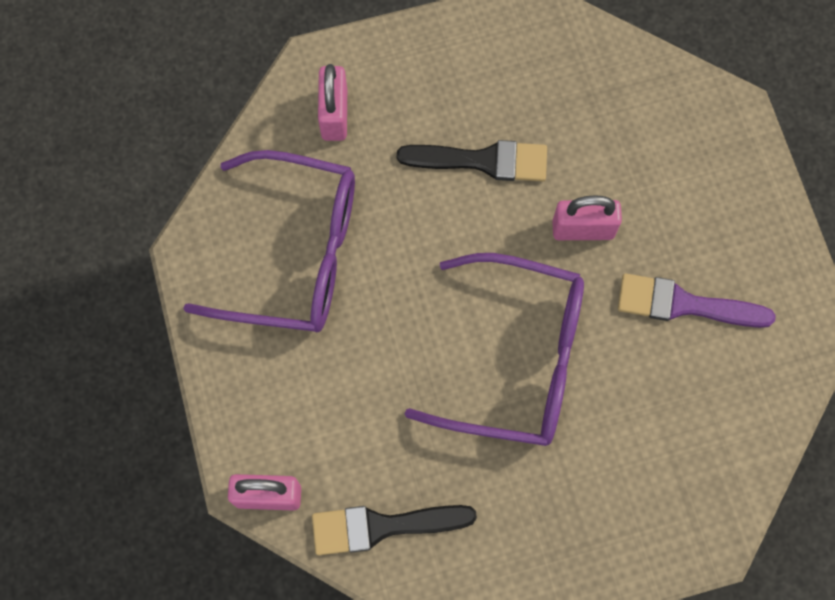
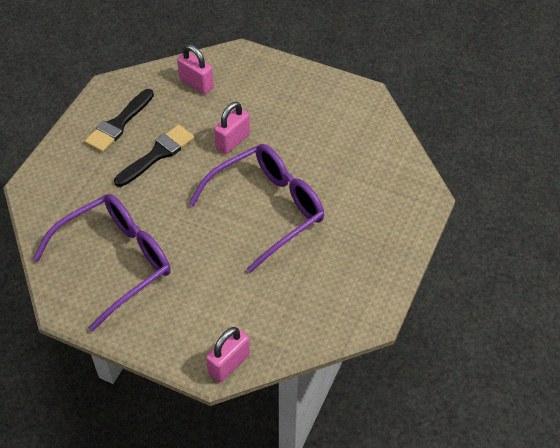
camera: 50 degrees left, 20 degrees down
(334, 114) = (65, 195): pink padlock -> pink padlock (196, 83)
(382, 526) = (295, 323): black brush -> black brush (118, 124)
(684, 304) = (307, 130): purple brush -> none

